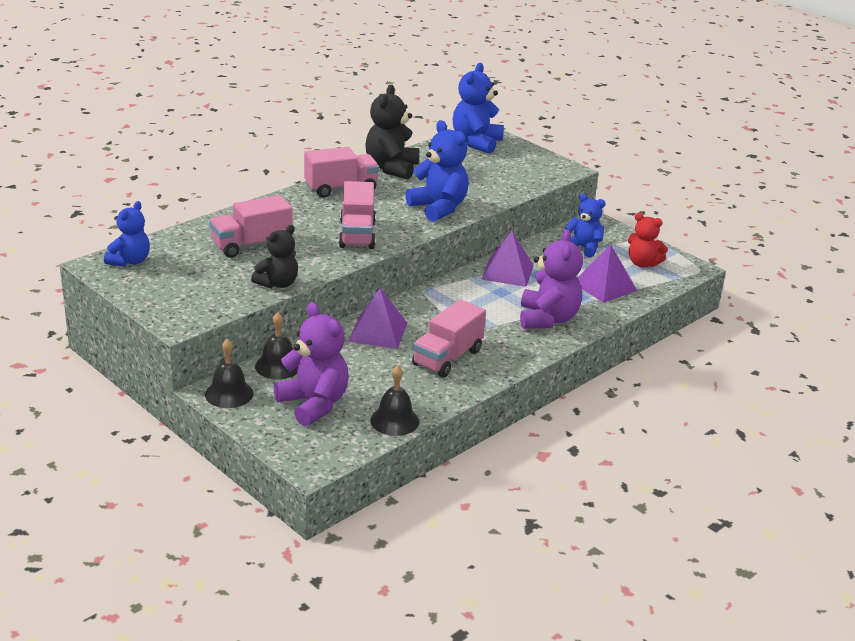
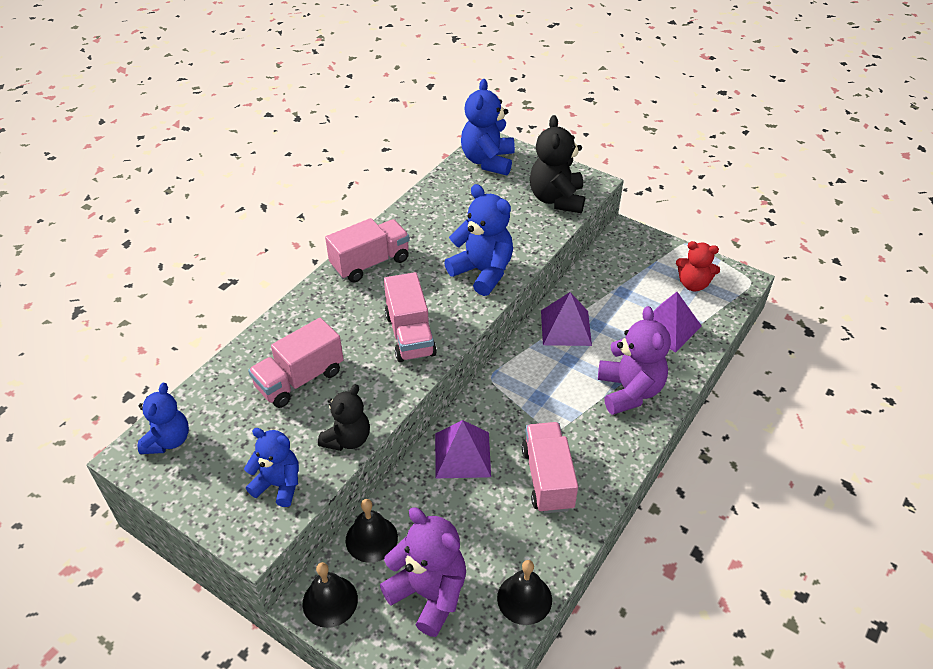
camera: 10 degrees left, 15 degrees up
(391, 168) = (414, 219): black teddy bear -> black teddy bear (557, 199)
(447, 358) = (547, 479): pink truck -> pink truck turned 150 degrees clockwise
(583, 248) = (628, 274): blue teddy bear -> blue teddy bear (278, 485)

